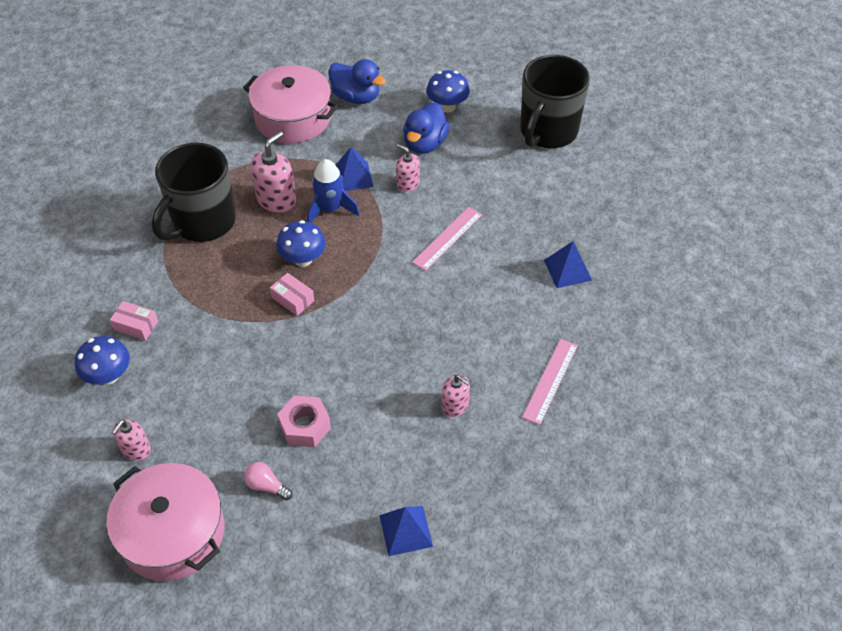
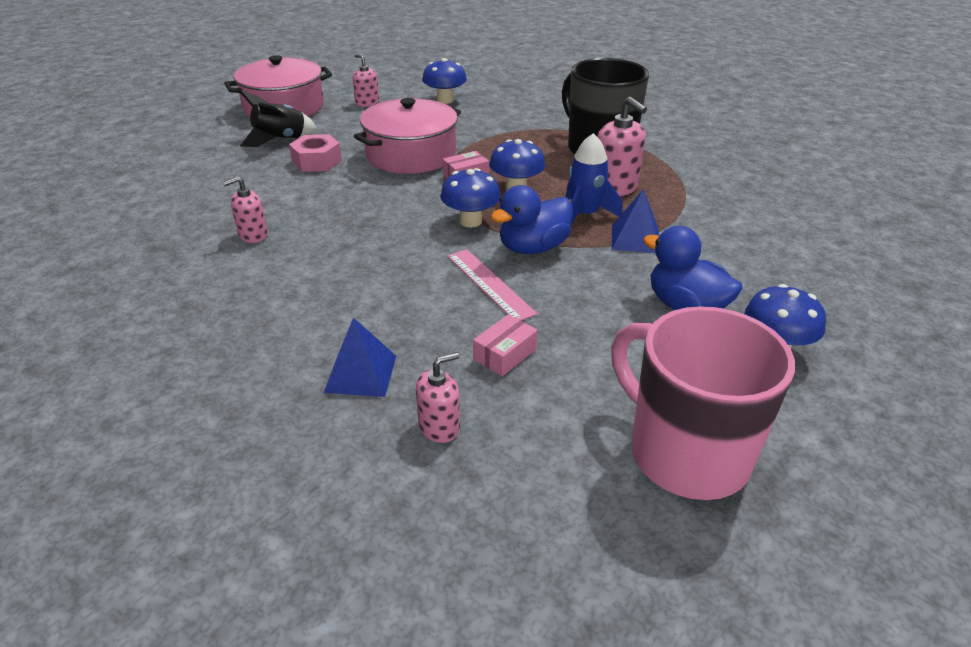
camera: 110 degrees right, 15 degrees down
(136, 325) = (488, 112): pink box -> pink box (505, 354)
(266, 486) = (280, 140): pink light bulb -> black rocket
(293, 118) = (761, 217): pink pot -> pink pot (411, 155)
(356, 97) = (803, 269): blue duck -> blue duck (533, 248)
(369, 273) = (470, 221): none -> blue mushroom
(405, 530) = (165, 185): blue pyramid -> none
(408, 184) = (606, 275): pink soap dispenser -> pink soap dispenser (439, 427)
(547, 132) = (685, 453): black mug -> pink mug
(550, 381) = (211, 304): pink ruler -> none

